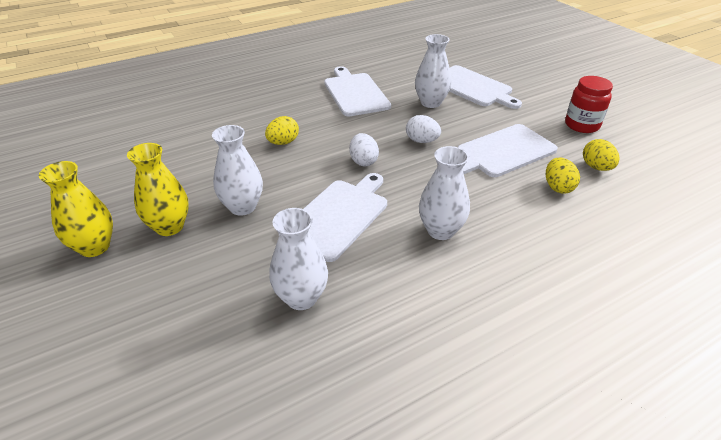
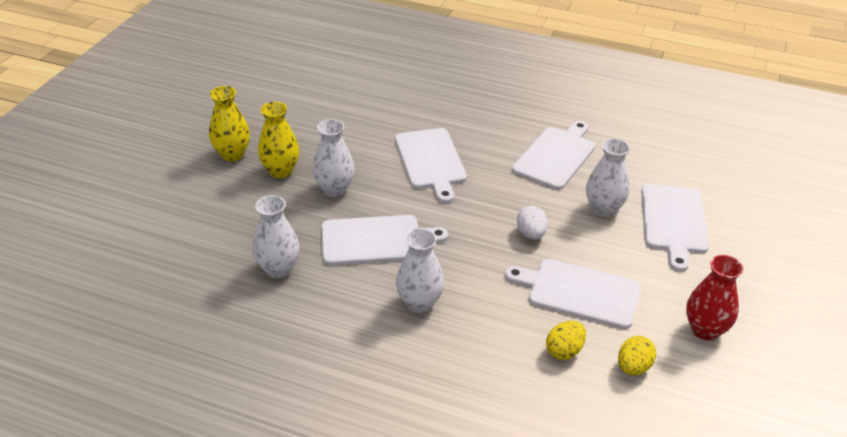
camera: 50 degrees right, 0 degrees up
(283, 142) = (431, 161): yellow egg -> white cutting board
(363, 161) = (459, 216): white egg -> none
(581, 125) = (705, 330): red jar -> red vase

